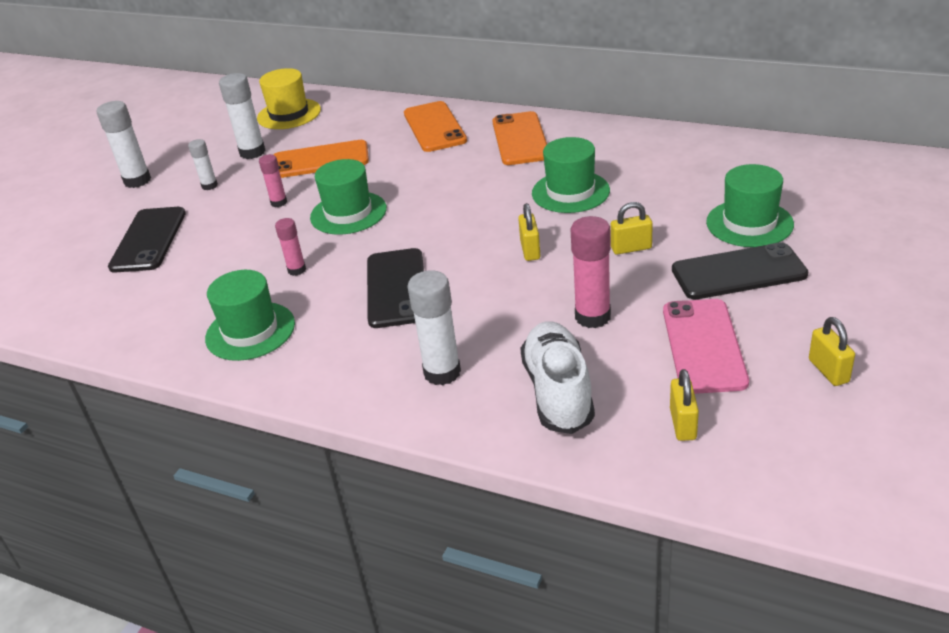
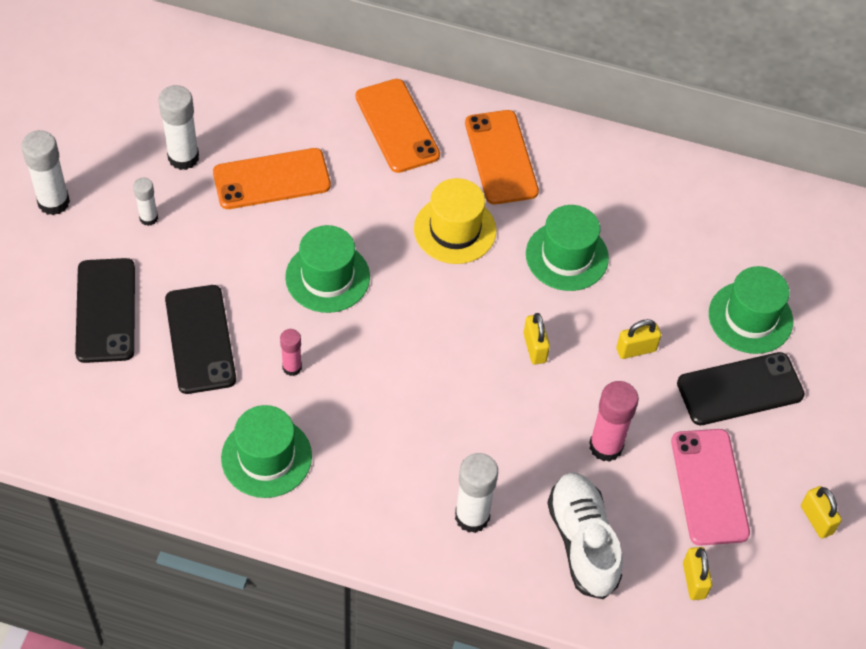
camera: 15 degrees left, 20 degrees up
(279, 202) = (242, 254): pink glue stick -> none
(289, 114) = (209, 83): yellow hat -> yellow hat (455, 230)
(396, 288) = (405, 399): black phone -> black phone (200, 339)

